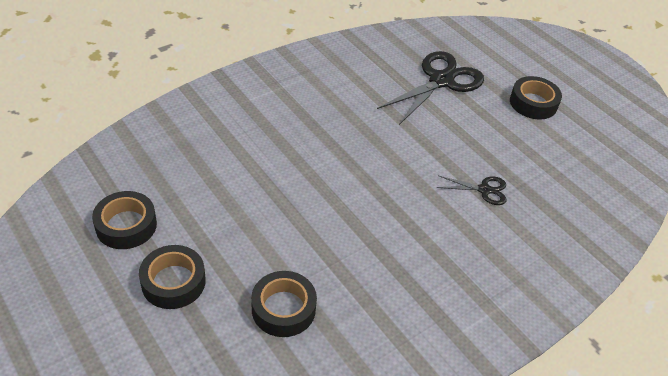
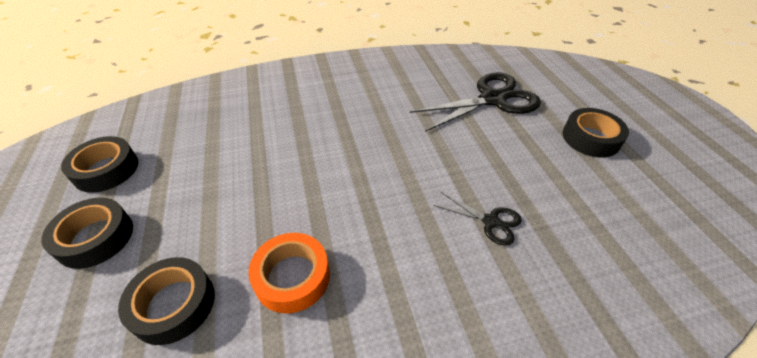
camera: 25 degrees right, 0 degrees up
(360, 266) = (292, 277): none -> orange tape

